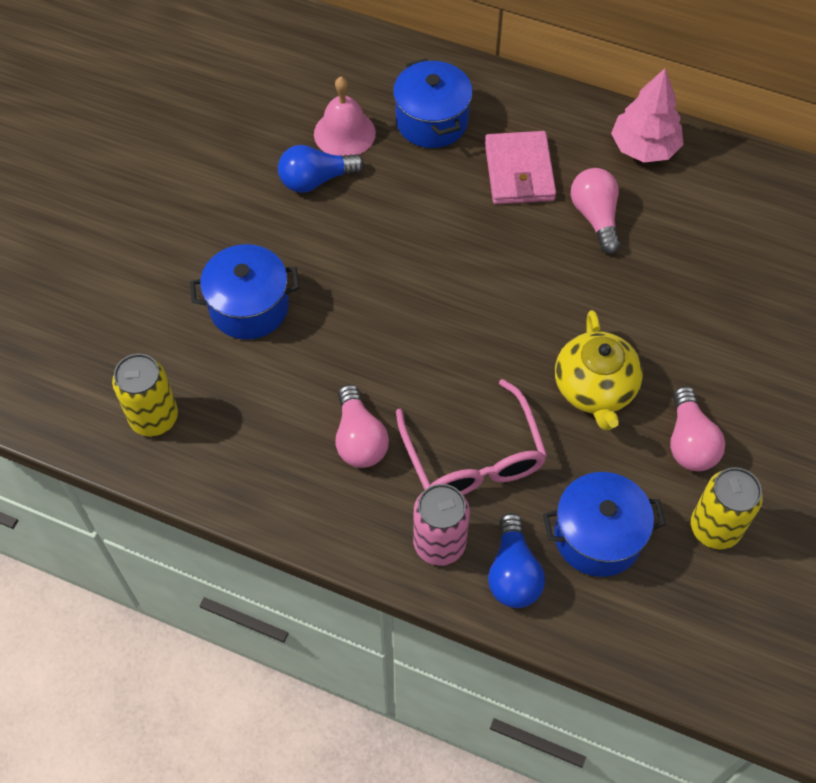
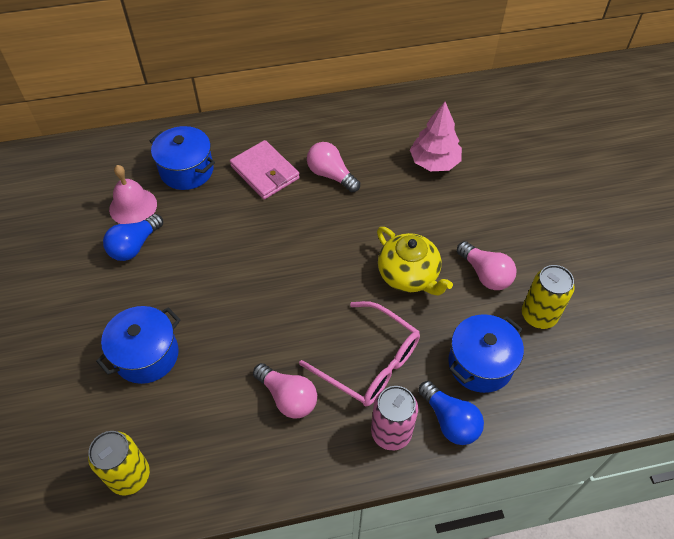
camera: 35 degrees left, 5 degrees down
(644, 147) = (328, 121): pink tree -> pink tree (434, 162)

